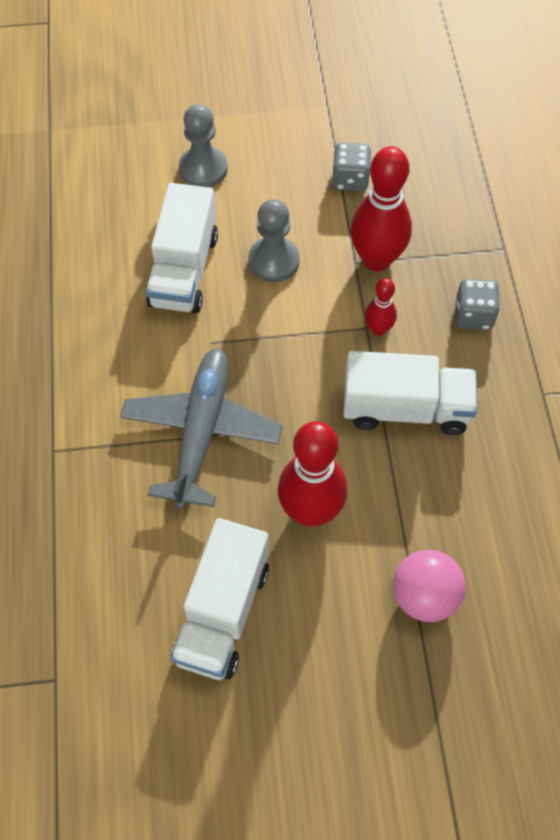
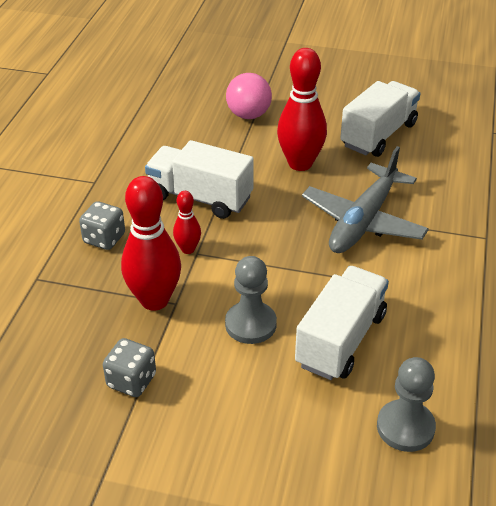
camera: 160 degrees left, 20 degrees down
(203, 169) = (284, 440): grey pawn -> grey pawn (405, 427)

